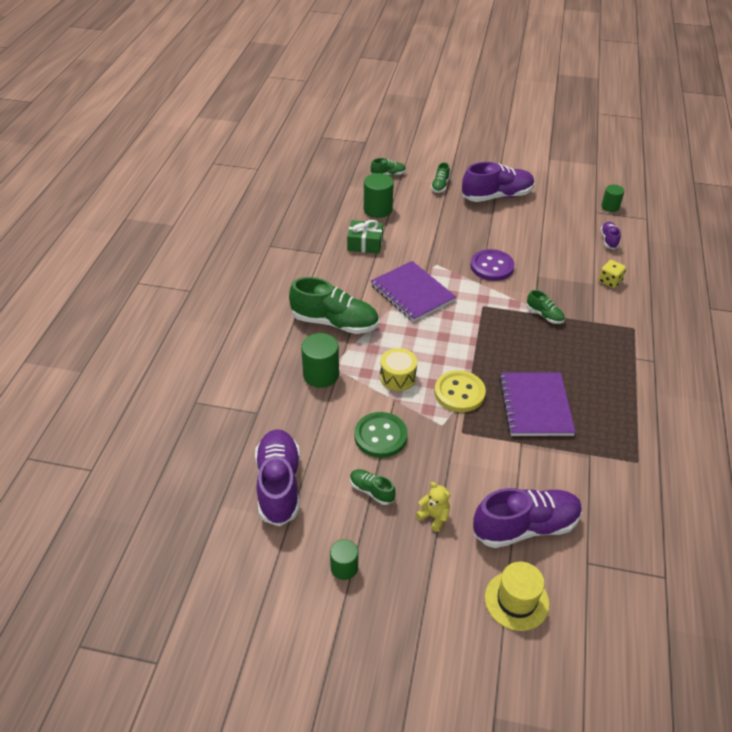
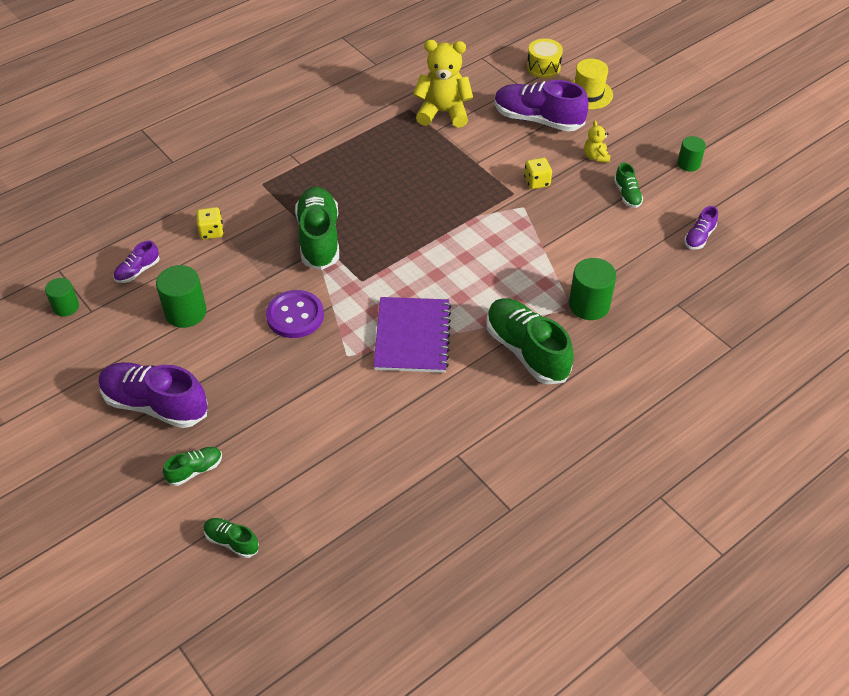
camera: 140 degrees left, 5 degrees up
(279, 485) = (699, 237): purple shoe -> purple shoe, size x0.48
(365, 244) = (392, 435): green gift -> none
(378, 209) = (319, 481): green cylinder -> green cylinder (185, 312)
(380, 436) = (583, 226): green button -> none
(398, 377) = (520, 262): yellow drum -> yellow drum (543, 67)
(455, 455) = (537, 182): none -> yellow dice
(459, 393) = (481, 220): yellow button -> none
(535, 405) = (431, 178): purple notebook -> none
(544, 315) = (319, 238): green shoe -> green shoe, size x2.07
(608, 477) = (443, 112): none -> yellow teddy bear

